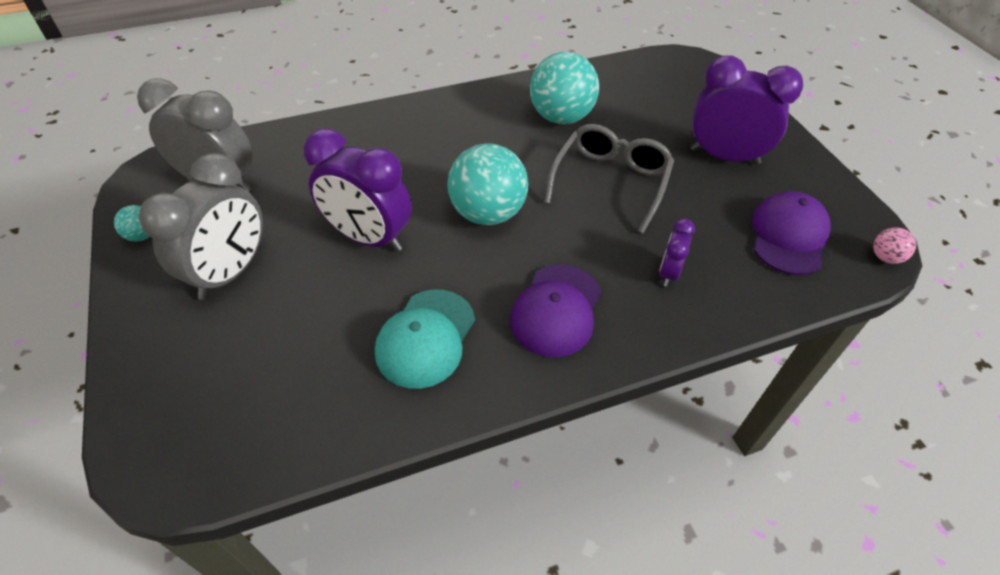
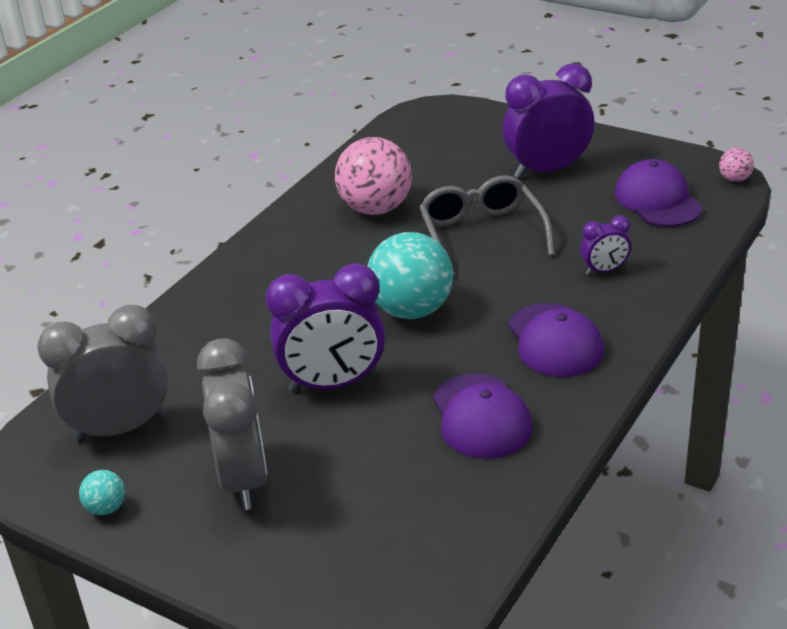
camera: 35 degrees left, 15 degrees down
(425, 338) = (481, 417): turquoise cap -> purple cap
(561, 117) = (376, 209): turquoise ball -> pink ball
(668, 273) = (604, 270): purple clock -> purple clock turned 90 degrees counterclockwise

